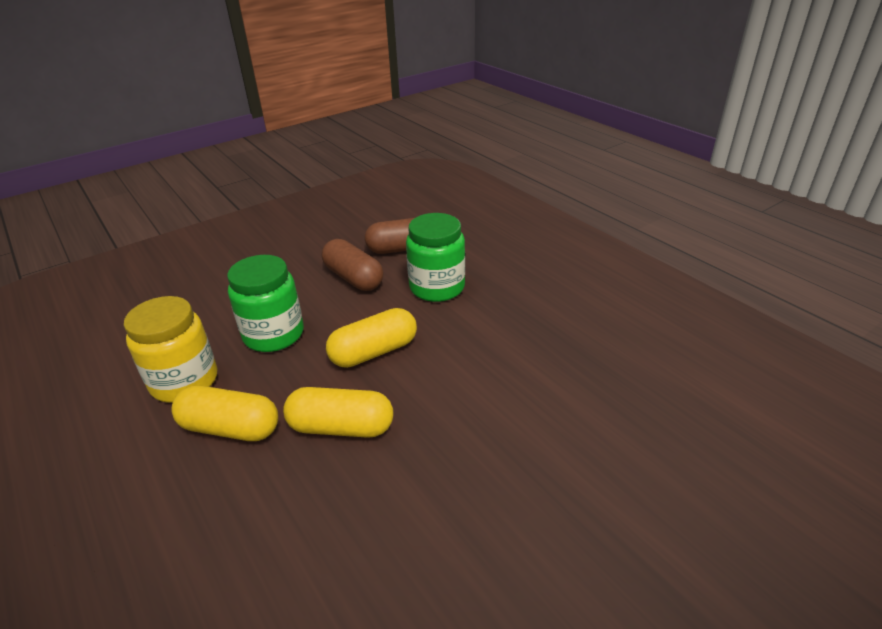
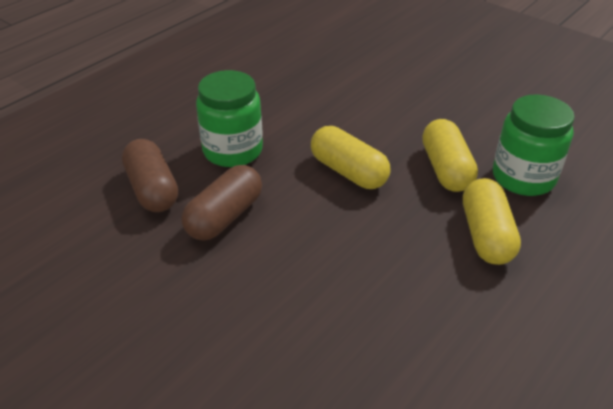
camera: 105 degrees left, 5 degrees up
(184, 381) = (451, 298): yellow jar -> none
(273, 334) = (349, 252): green jar -> green jar (523, 177)

